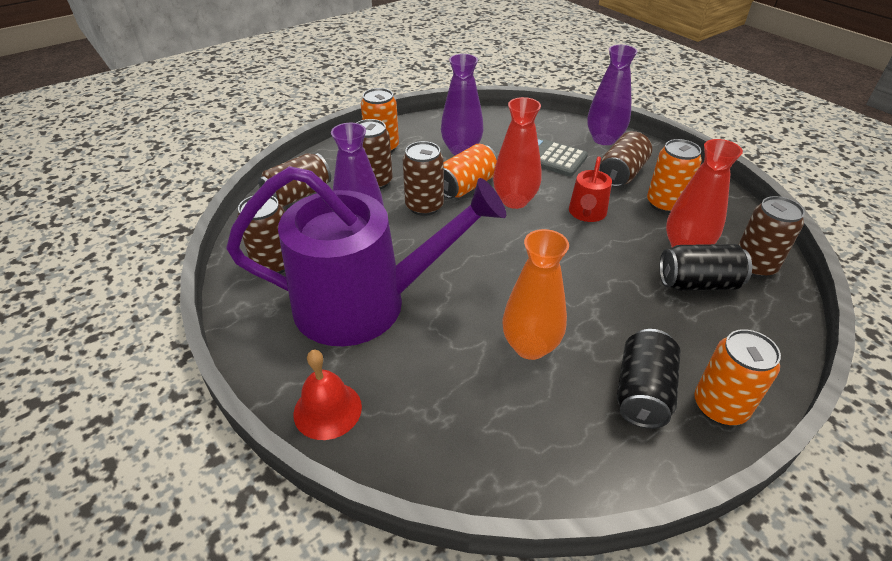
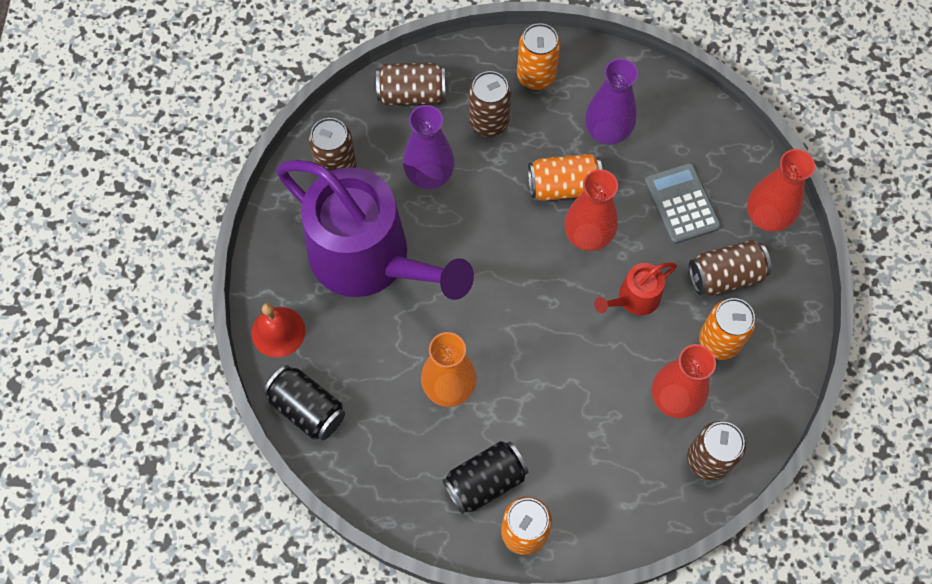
camera: 40 degrees right, 25 degrees up
(424, 206) = (504, 186): brown can -> none
(604, 139) = (766, 217): purple vase -> red vase
(697, 283) = (637, 437): black can -> black can (307, 409)

